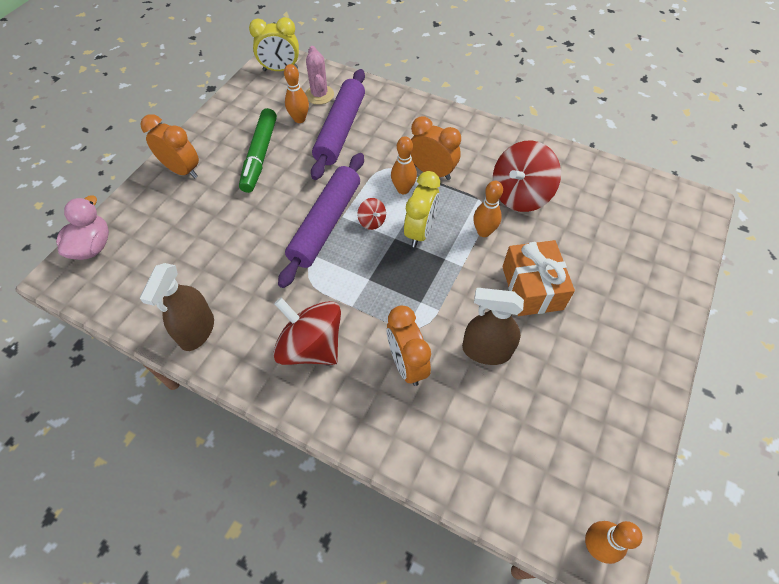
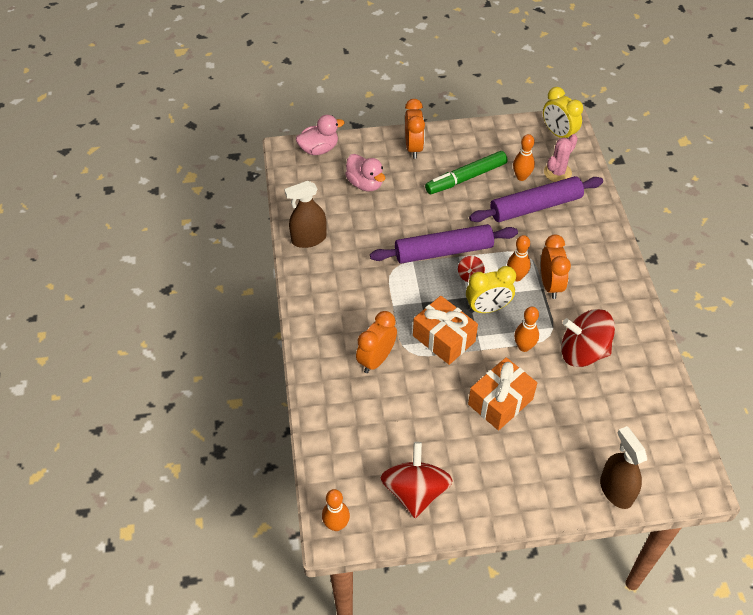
camera: 55 degrees right, 5 degrees down
(181, 235) = (365, 183): none -> pink duck
(311, 346) = (346, 302): red spinning top -> red spinning top (415, 491)
(427, 288) = (444, 338): none -> orange gift
(486, 350) = (423, 399): brown spray bottle -> brown spray bottle (616, 490)

